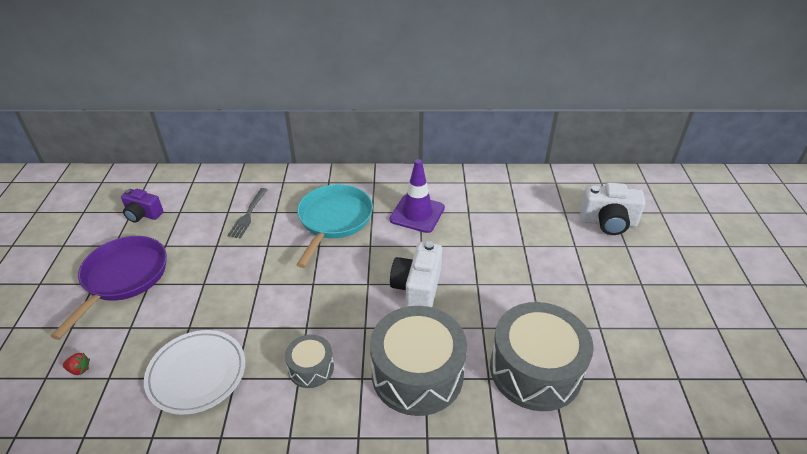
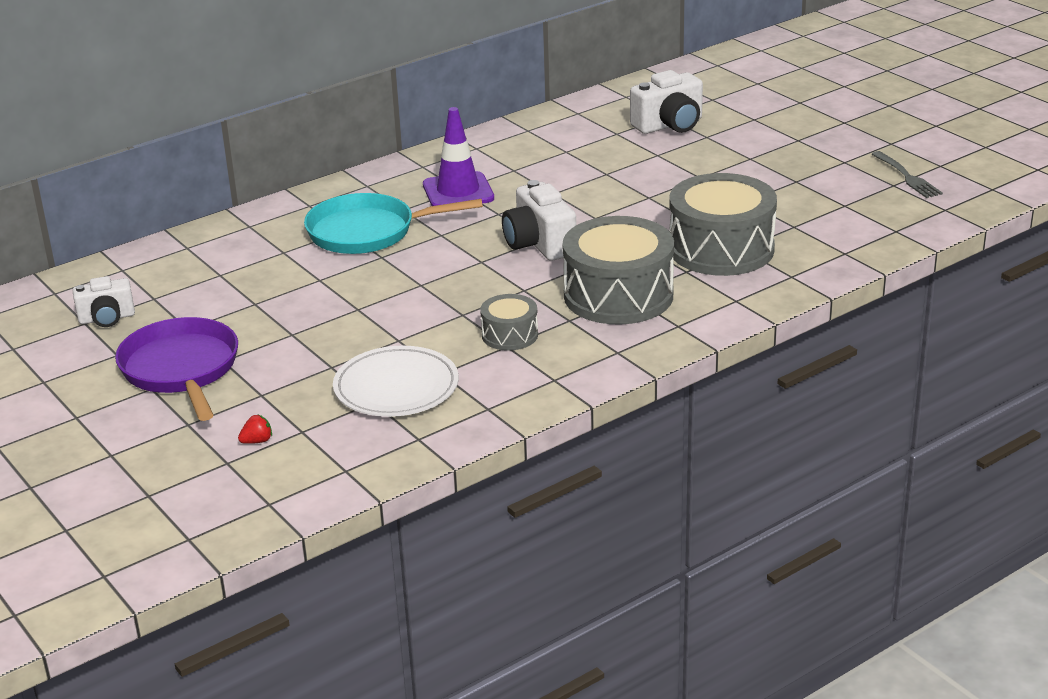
camera: 35 degrees left, 10 degrees down
(143, 214) = (107, 318): purple camera -> white camera
(248, 214) = (251, 266): grey fork -> grey fork (906, 176)
(334, 220) = (368, 232): turquoise pan -> turquoise pan turned 75 degrees counterclockwise

